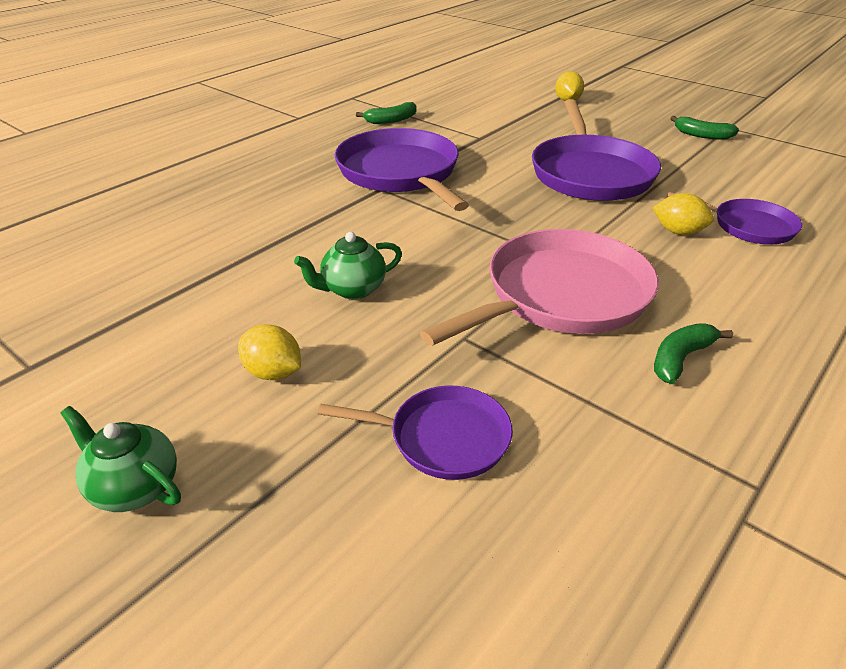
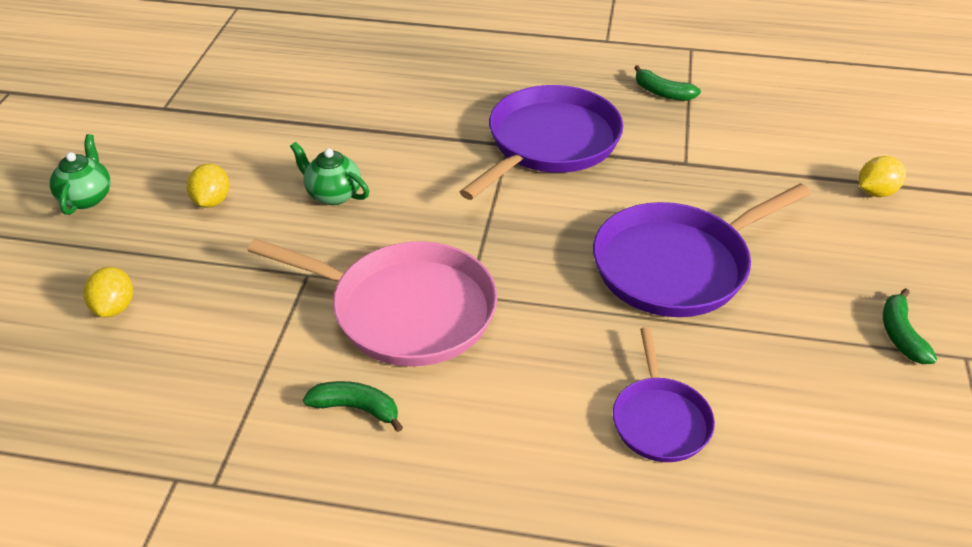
camera: 60 degrees right, 5 degrees up
(443, 438) = (186, 303): purple pan -> none
(678, 232) = (595, 363): yellow lemon -> yellow lemon (114, 307)

